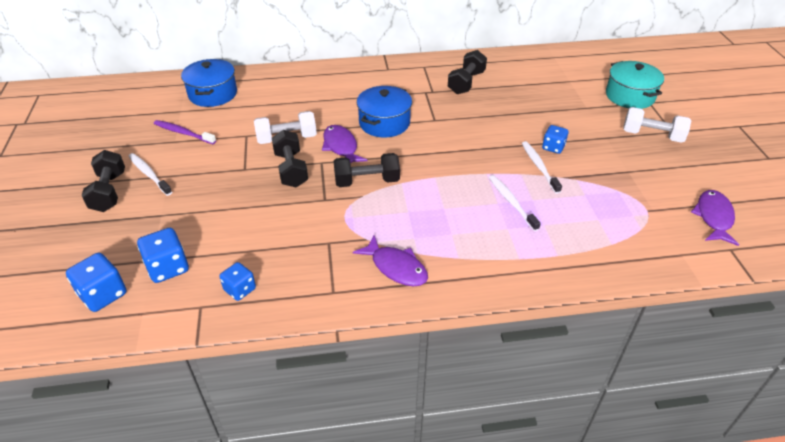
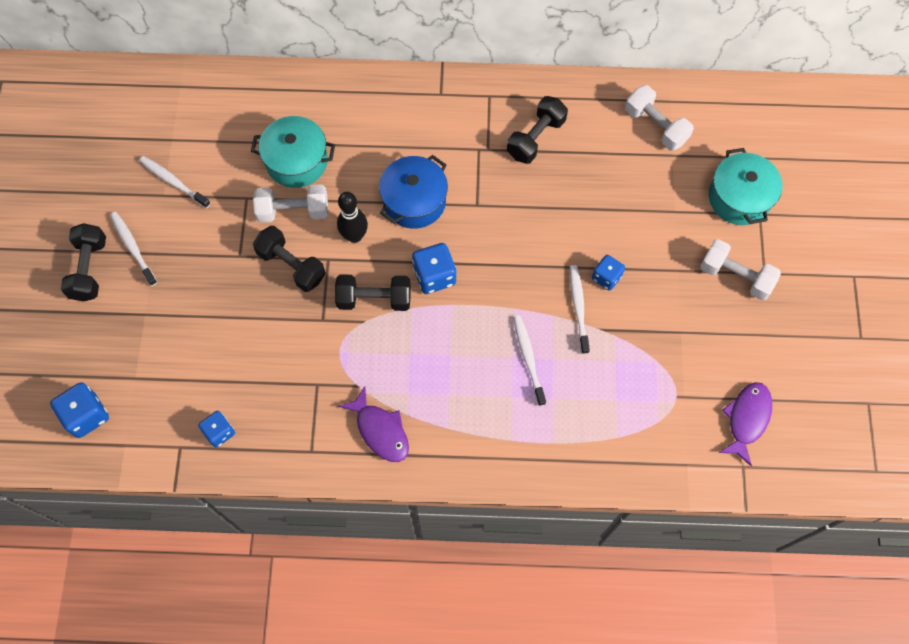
camera: 10 degrees right, 25 degrees up
(168, 268) = (150, 391): blue dice -> blue dice (434, 276)
(183, 133) = (173, 182): purple toothbrush -> white toothbrush
(213, 94) = (212, 112): blue pot -> none
(284, 112) = (297, 161): none -> turquoise pot
(291, 169) = (291, 265): black dumbbell -> black dumbbell turned 45 degrees counterclockwise
(341, 147) = (354, 236): purple fish -> black bowling pin
(550, 69) = (655, 126): none -> white dumbbell

